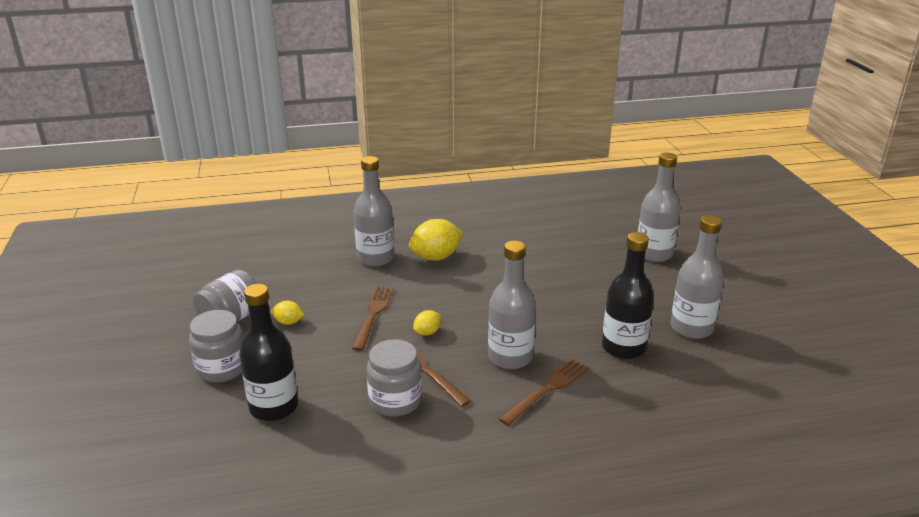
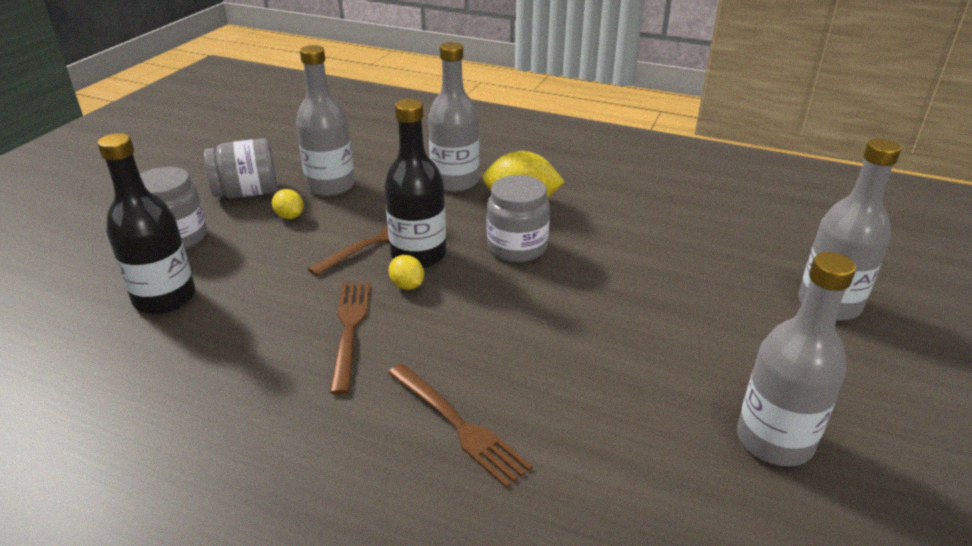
camera: 35 degrees right, 5 degrees up
(395, 401) = (276, 350): grey jar -> grey jar (517, 247)
(427, 332) = (407, 285): yellow lemon -> yellow lemon turned 60 degrees clockwise
(510, 357) = (463, 359): grey bottle -> grey bottle (331, 186)
(547, 389) = (459, 425): brown fork -> brown fork turned 60 degrees clockwise
(623, 347) = (631, 419): black bottle -> black bottle (418, 255)

